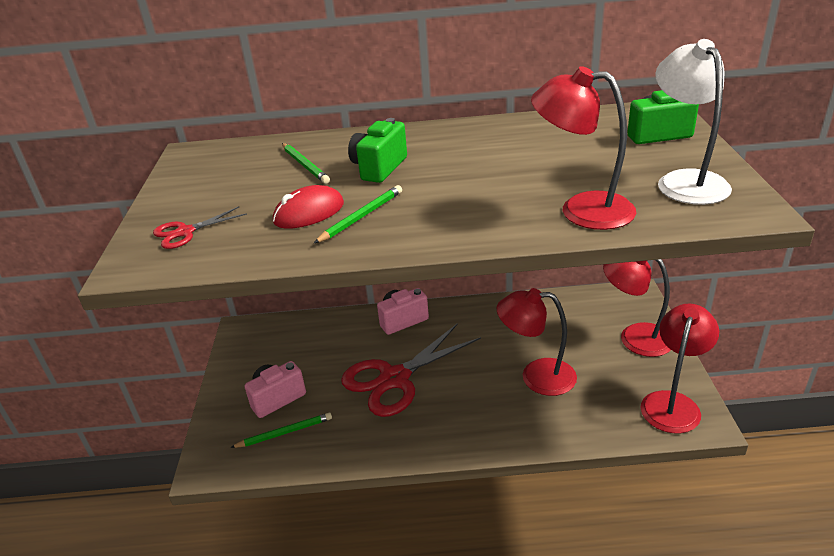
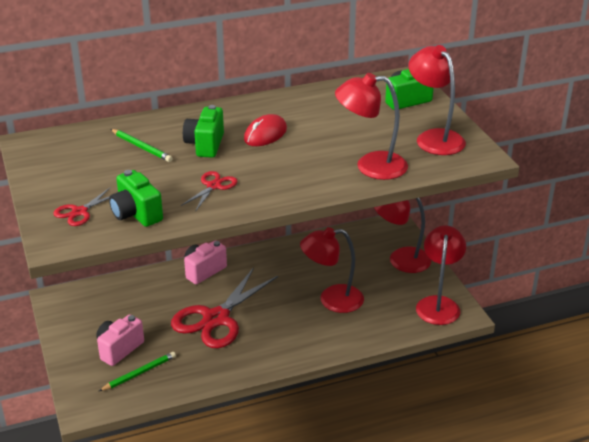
camera: 20 degrees left, 0 degrees up
(247, 242) = (136, 214): none -> green camera
(309, 213) = (170, 187): red mouse -> red mouse (265, 134)
(361, 217) = (213, 186): green pencil -> red scissors
(685, 181) = (434, 138): white lamp -> red lamp

